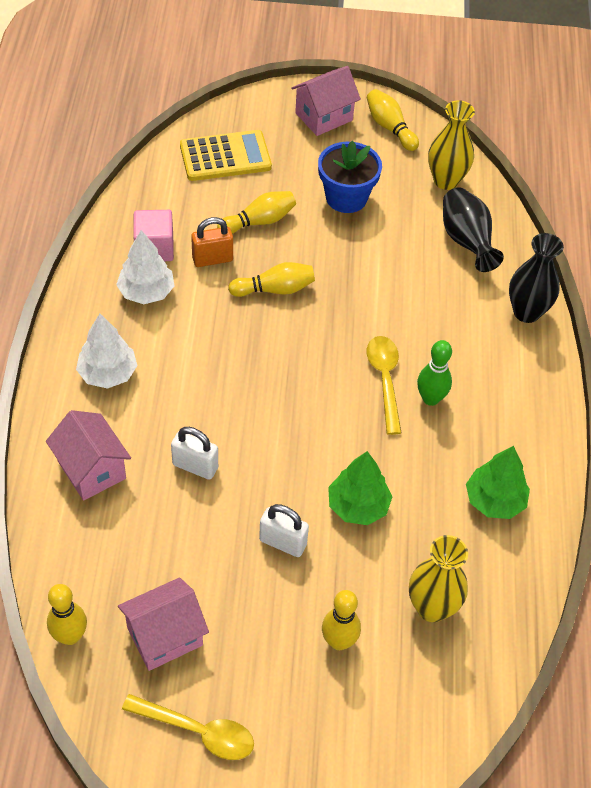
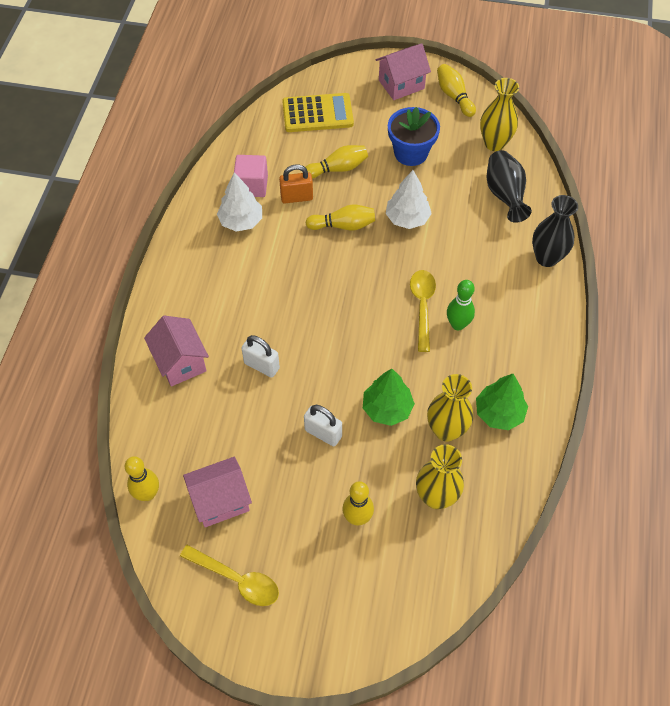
camera: 10 degrees right, 5 degrees up
(108, 374) = (202, 285): white tree -> white tree (407, 219)
(433, 526) = (446, 430): none -> yellow vase

